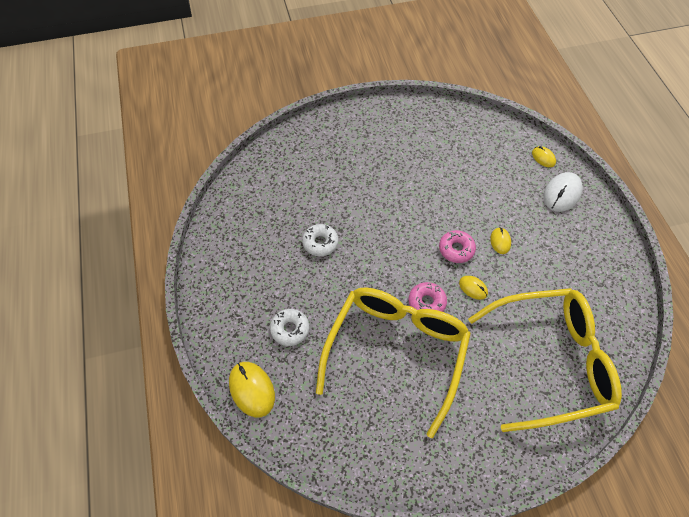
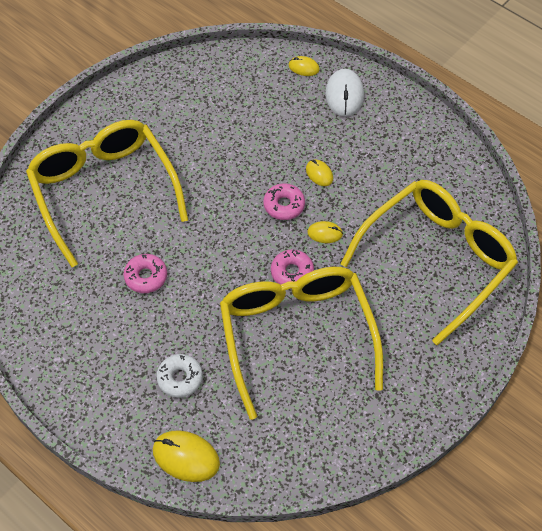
camera: 35 degrees left, 0 degrees up
(320, 243) = (146, 277): white donut -> pink donut
(336, 168) = (104, 191): none -> yellow glasses

